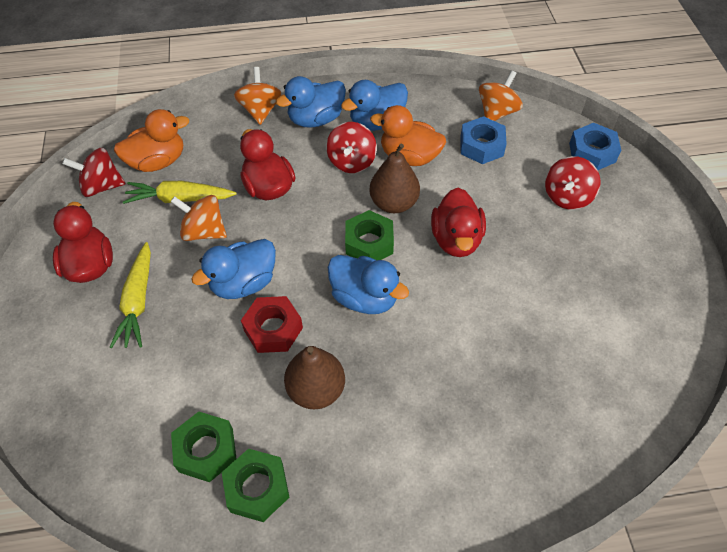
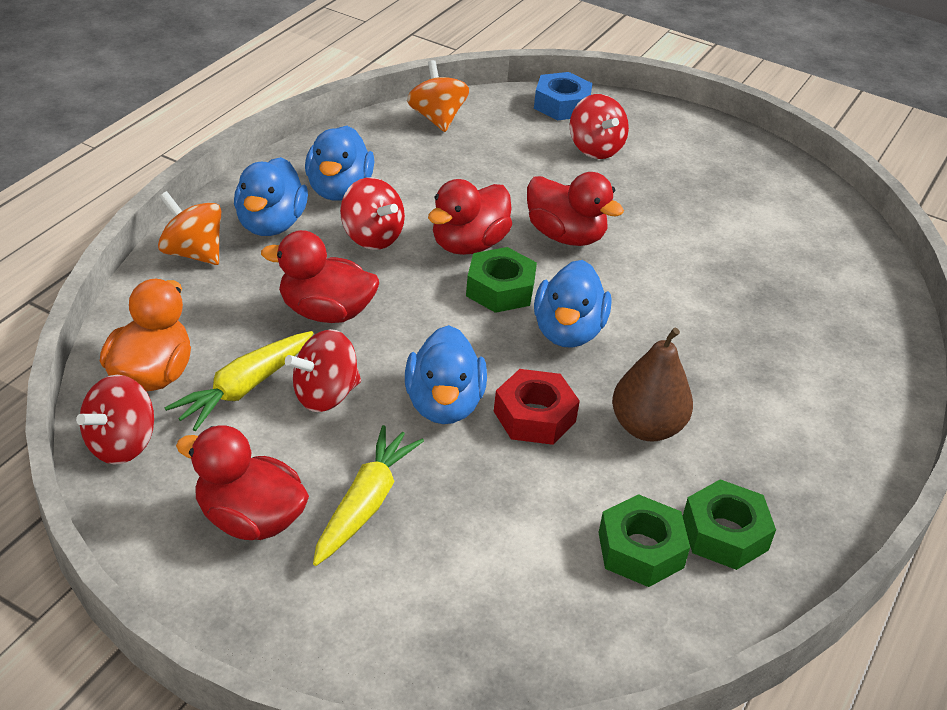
camera: 55 degrees left, 15 degrees down
(138, 301) = (365, 504): yellow carrot -> yellow carrot turned 105 degrees counterclockwise
(204, 231) = (325, 395): orange spinning top -> red spinning top
(364, 298) = (568, 332): blue duck -> blue duck turned 120 degrees clockwise
(393, 203) = (468, 244): brown pear -> red duck
(409, 157) = (419, 199): orange duck -> none
(481, 146) = (468, 152): blue nut -> none

